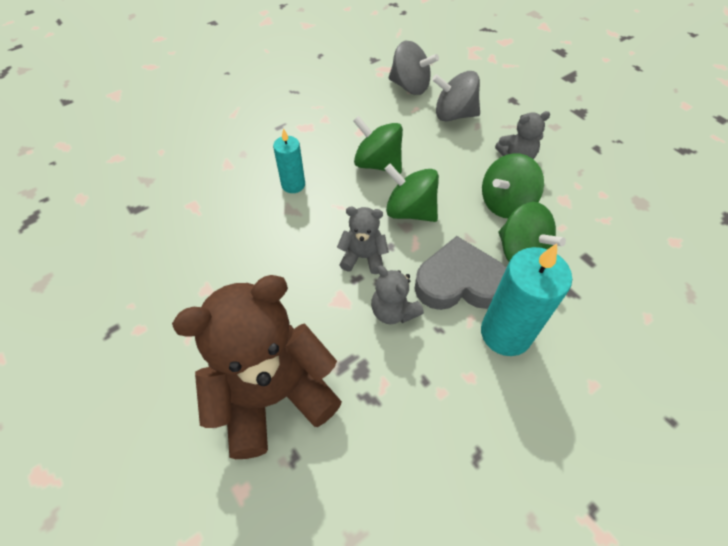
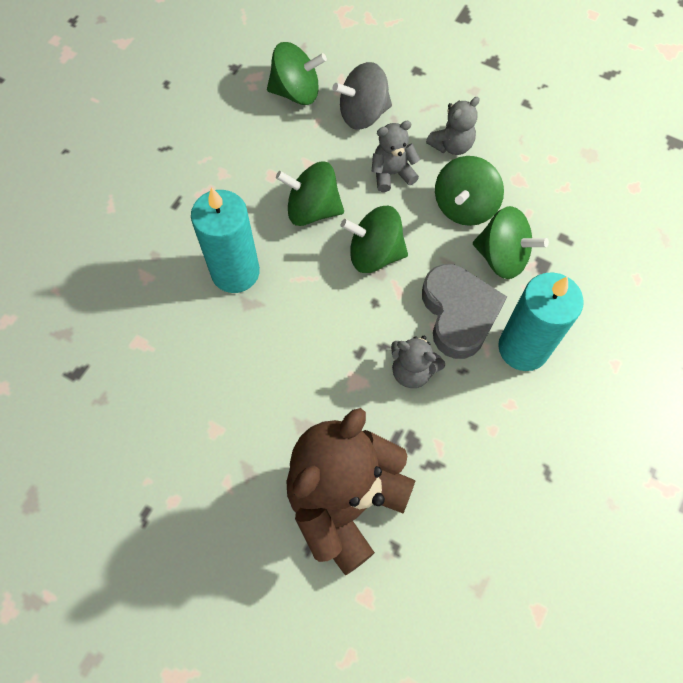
camera: 25 degrees left, 10 degrees up
(293, 185) = (235, 272): turquoise candle -> turquoise candle, size x1.73
(363, 257) = (354, 326): grey teddy bear -> grey teddy bear (392, 174)
(410, 86) = (296, 92): grey spinning top -> green spinning top
(459, 282) = (459, 314): grey heart -> grey heart turned 105 degrees clockwise

